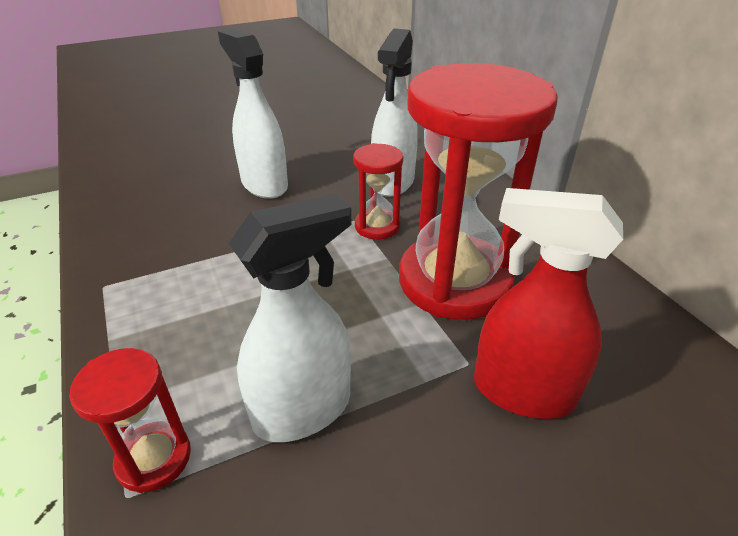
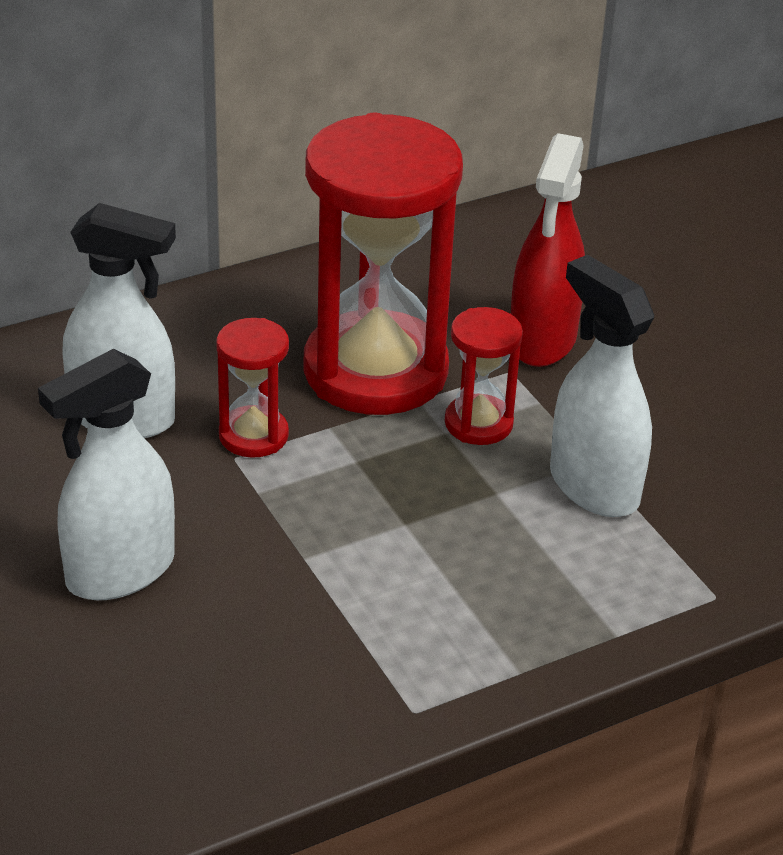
camera: 95 degrees left, 0 degrees up
(154, 458) = (673, 586): red hourglass -> red hourglass (478, 423)

